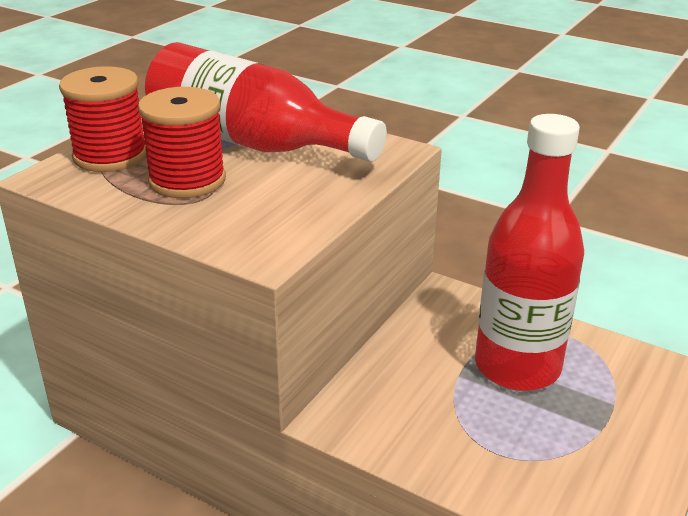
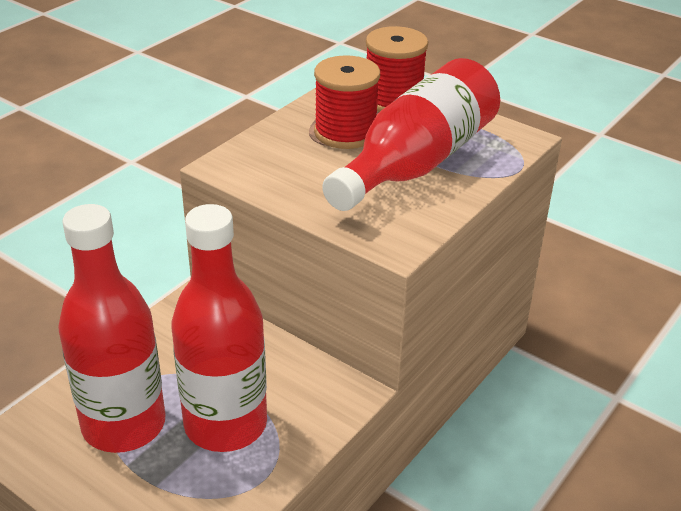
camera: 95 degrees right, 5 degrees up
(550, 442) = (124, 425): none -> red bottle

